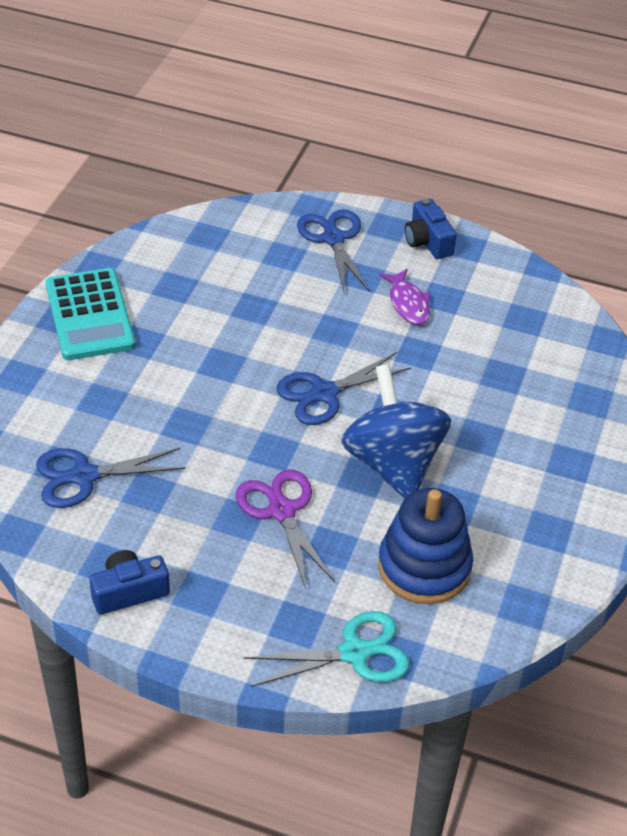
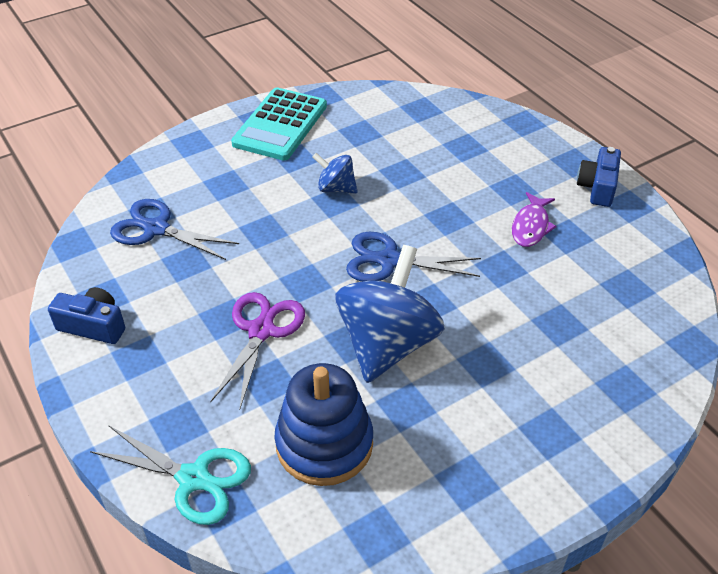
camera: 40 degrees right, 0 degrees up
(210, 352) = (336, 188): none -> blue spinning top
(333, 238) = (517, 151): blue scissors -> none

